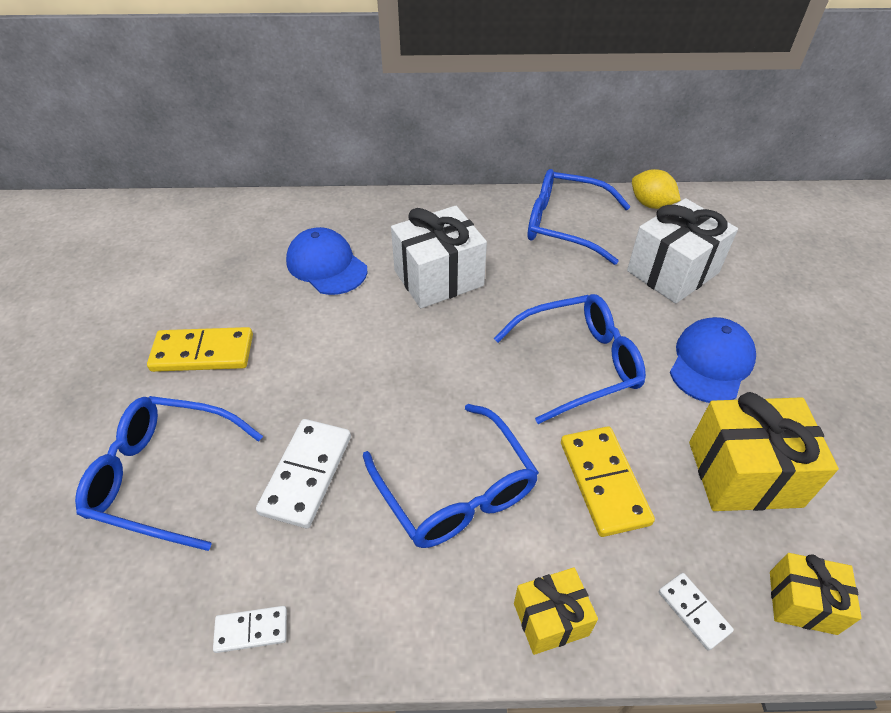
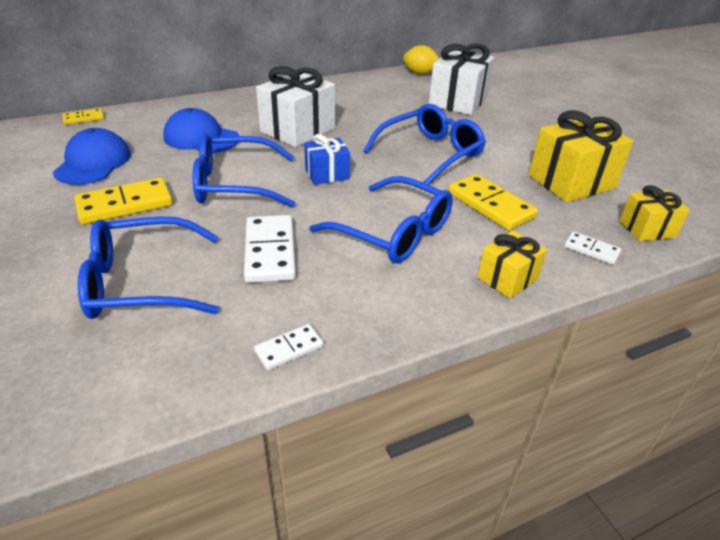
camera: 25 degrees left, 10 degrees down
(226, 204) = (84, 118): none -> yellow domino
(432, 365) = (327, 174): none -> blue gift
(565, 225) = (370, 90): blue glasses -> blue glasses (235, 184)
(711, 362) = (513, 137): blue cap -> blue cap (93, 163)

